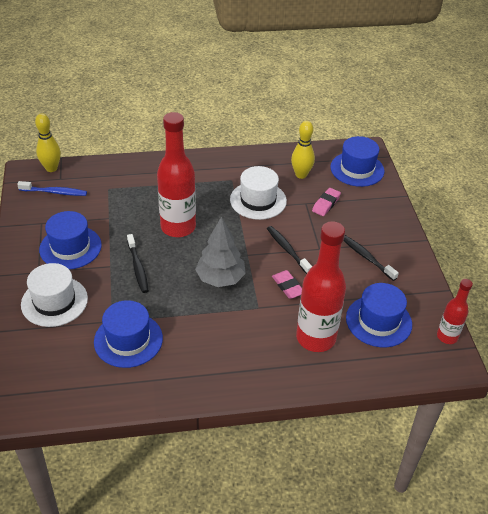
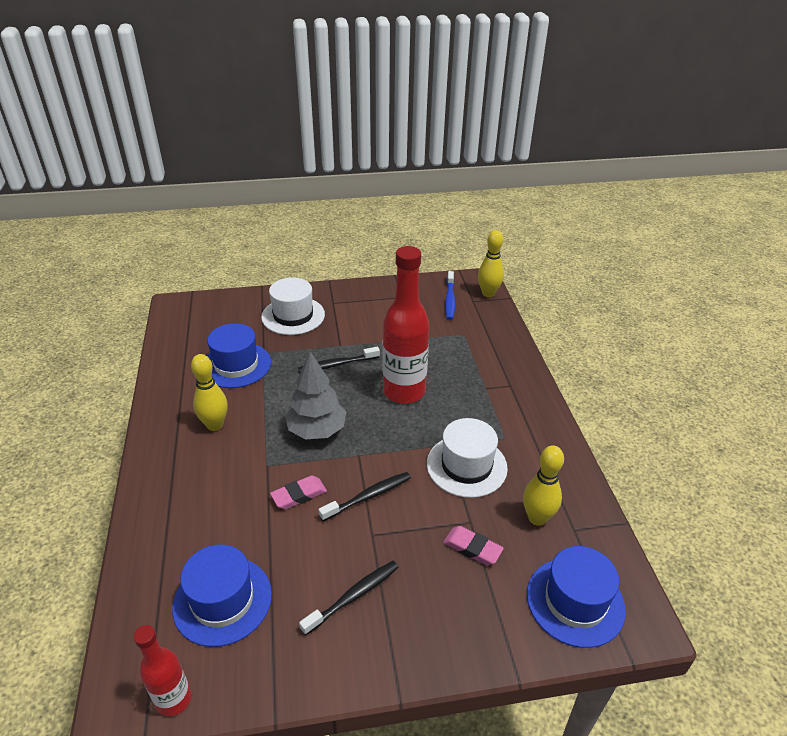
camera: 90 degrees right, 5 degrees down
(70, 247) = (367, 318): blue hat -> none
(211, 346) = (215, 425): none -> yellow bowling pin
(315, 338) = (206, 522): red bottle -> none

